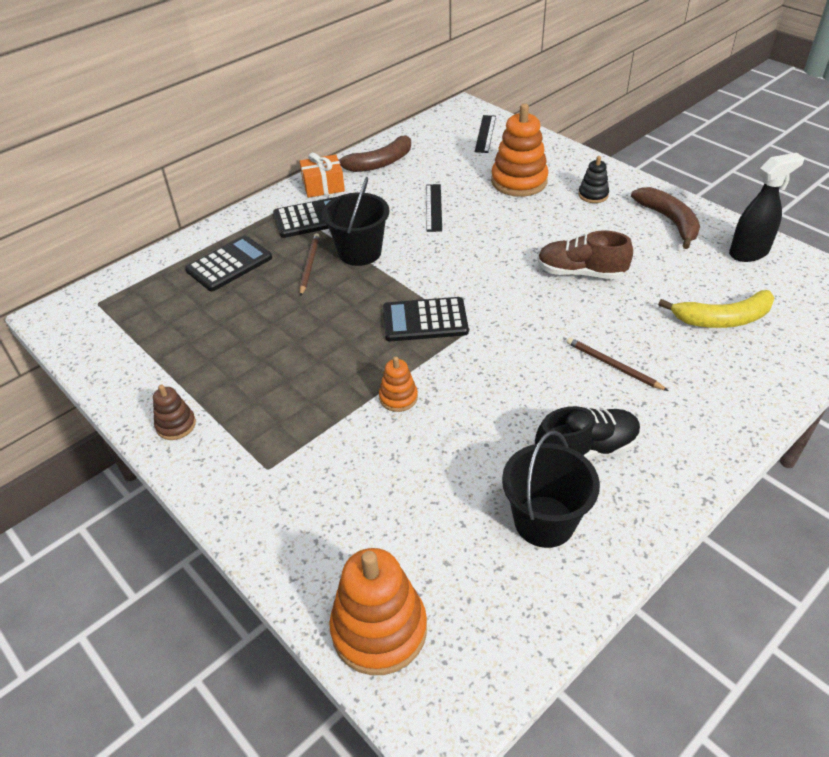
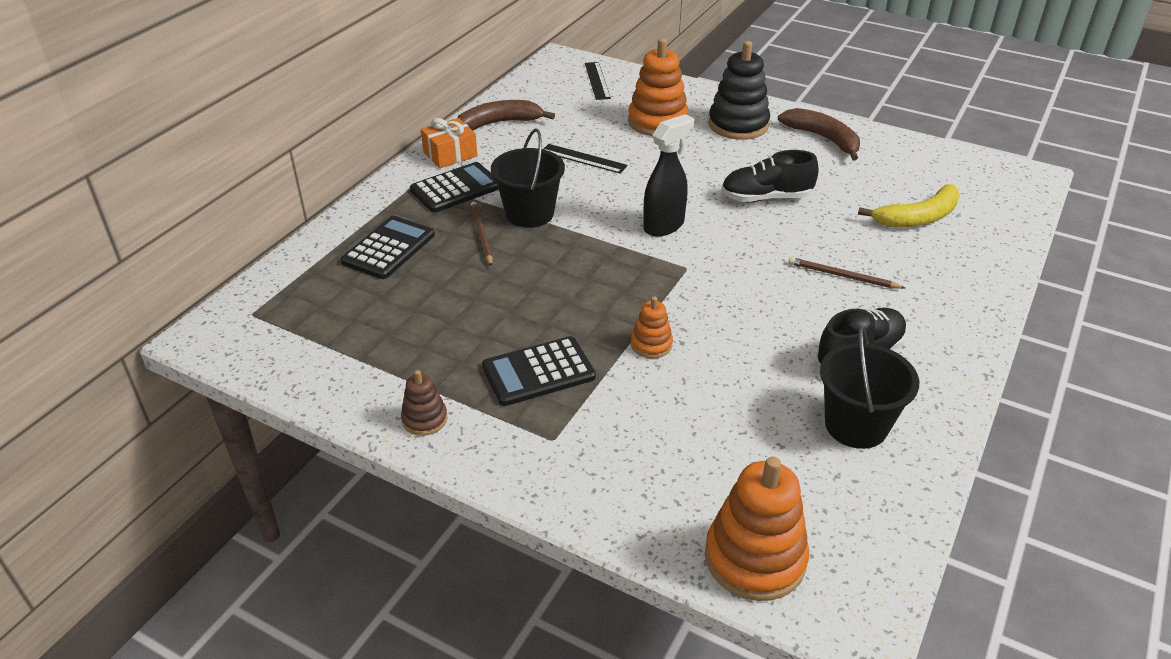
camera: 20 degrees left, 5 degrees down
(378, 163) = (499, 123): brown banana -> brown banana turned 150 degrees counterclockwise
(425, 320) = (636, 267): black calculator -> black calculator (538, 372)
(433, 207) = (583, 159): black ruler -> black ruler turned 45 degrees counterclockwise
(580, 273) = (766, 198): brown shoe -> black shoe
(593, 195) = (738, 125): black stacking toy -> black stacking toy, size x1.94
(749, 253) = (910, 156): black spray bottle -> black spray bottle (664, 226)

